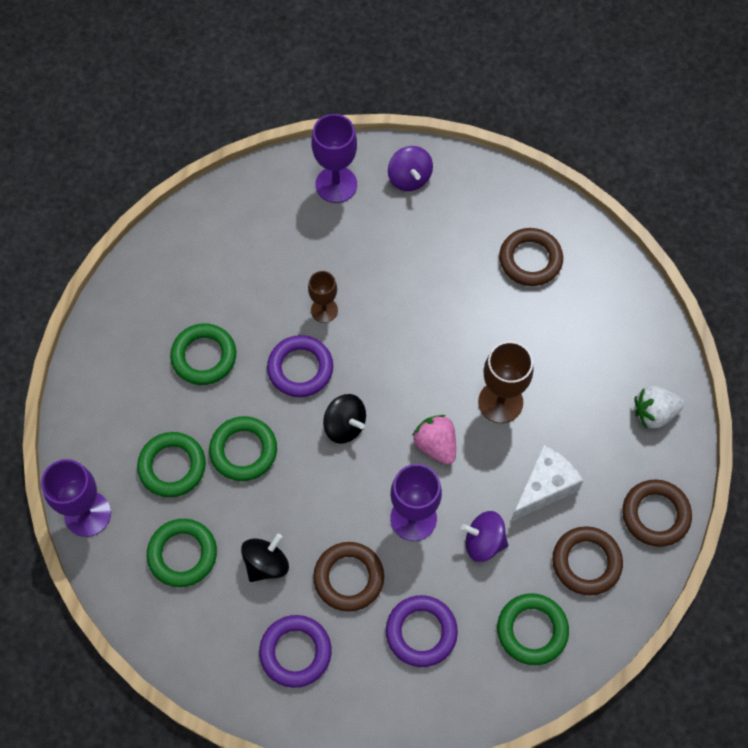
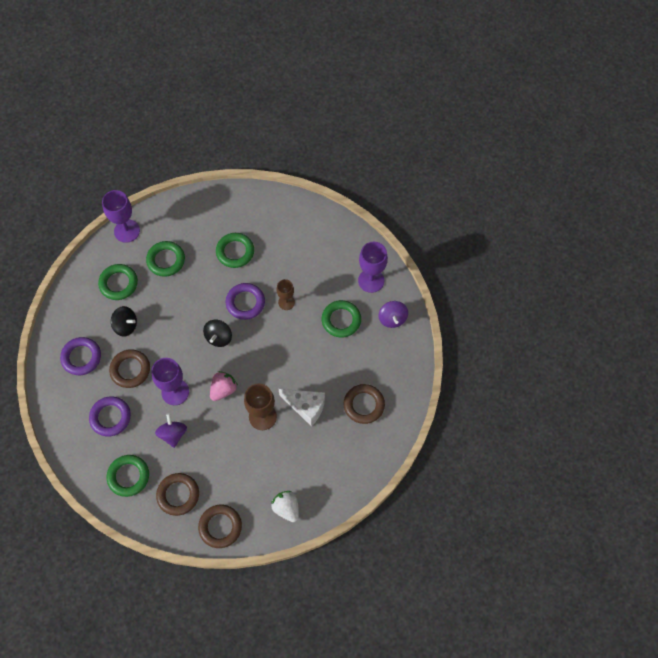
camera: 70 degrees right, 0 degrees up
(243, 451) = (186, 291): green ring -> green ring (341, 320)
(409, 178) = (392, 319): purple spinning top -> purple spinning top turned 60 degrees counterclockwise
(544, 488) = (216, 457): white cheese -> white cheese (306, 407)

